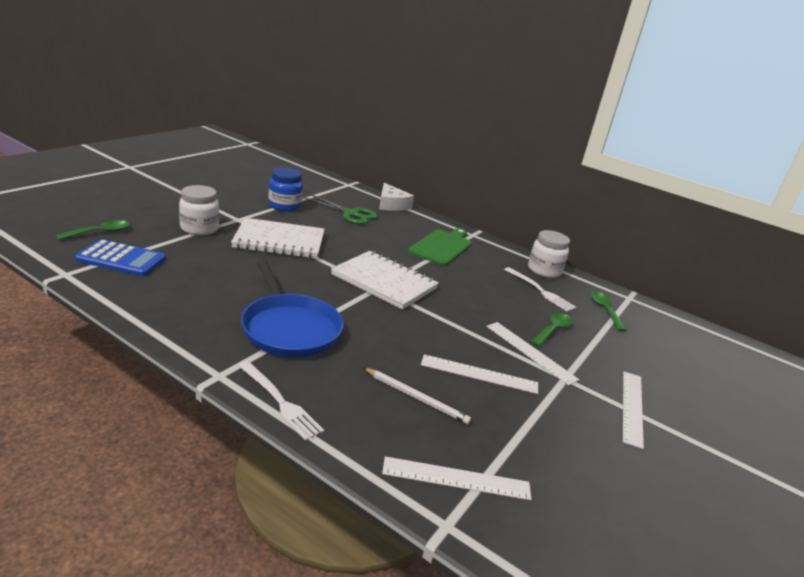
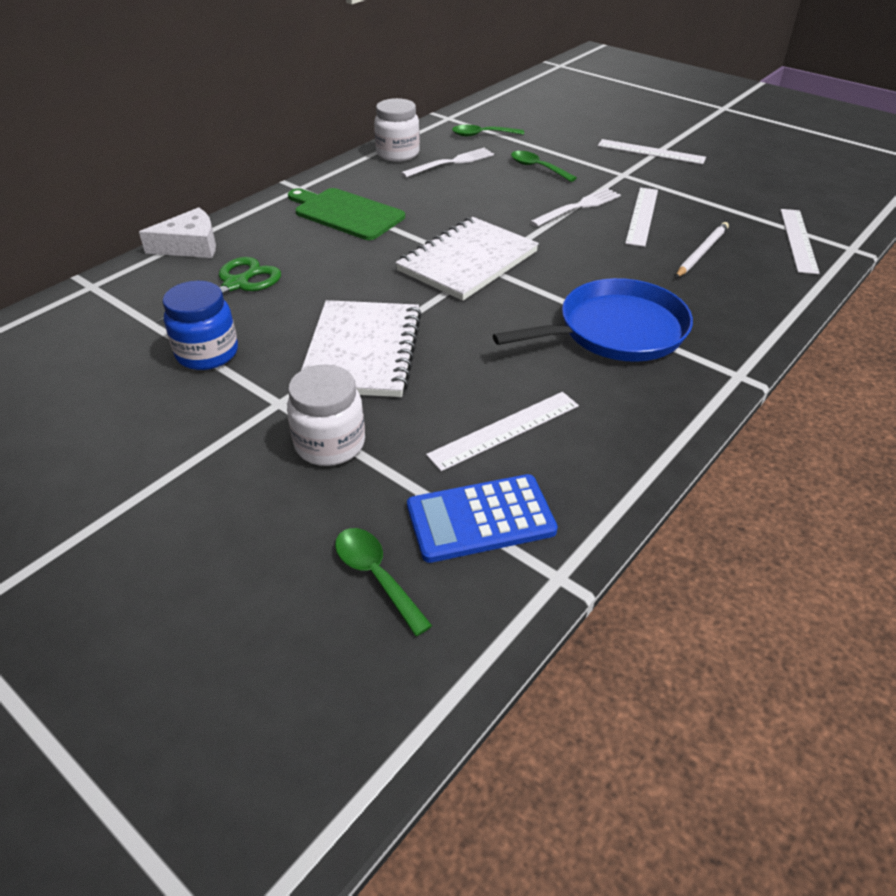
camera: 80 degrees left, 15 degrees up
(121, 259) = (480, 519): blue calculator -> blue calculator turned 120 degrees counterclockwise
(280, 401) = (758, 331): white fork -> white fork (578, 207)
(530, 352) = (587, 185): white ruler -> white ruler (505, 430)

